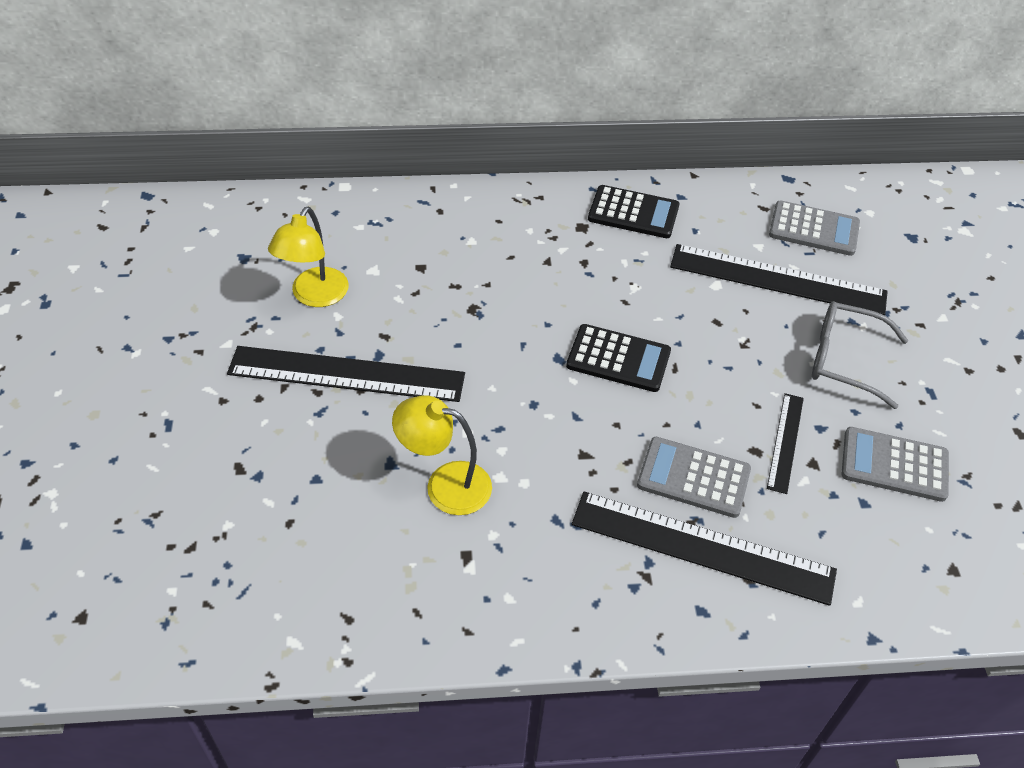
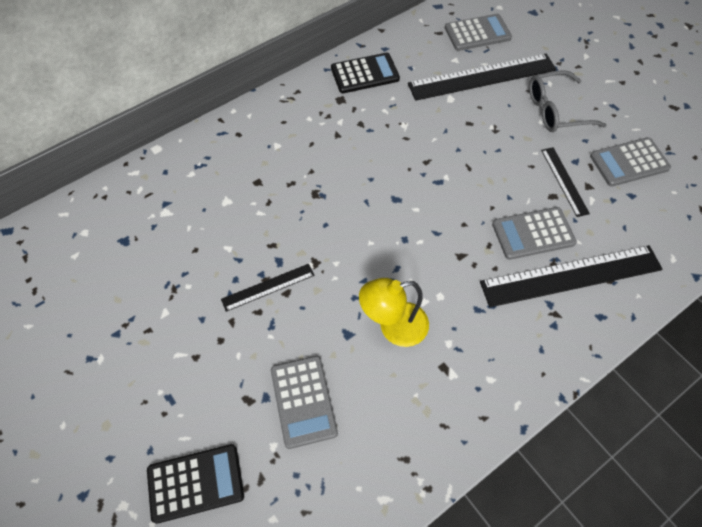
camera: 30 degrees left, 10 degrees up
(291, 501) = (303, 401): none -> grey calculator
(314, 296) = (200, 242): yellow lamp -> none
(346, 374) = (268, 287): black ruler -> black ruler, size x0.51
(618, 359) = (431, 179): black calculator -> black calculator (195, 483)

